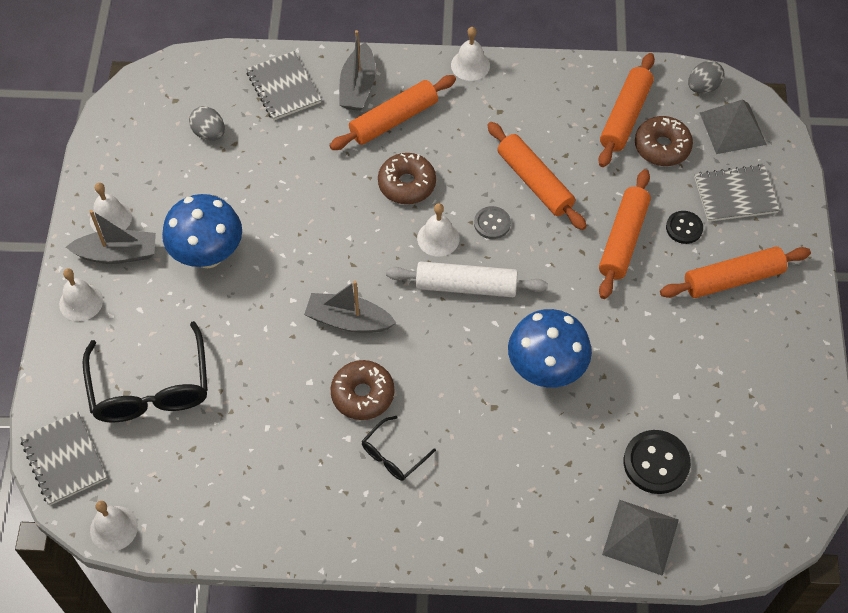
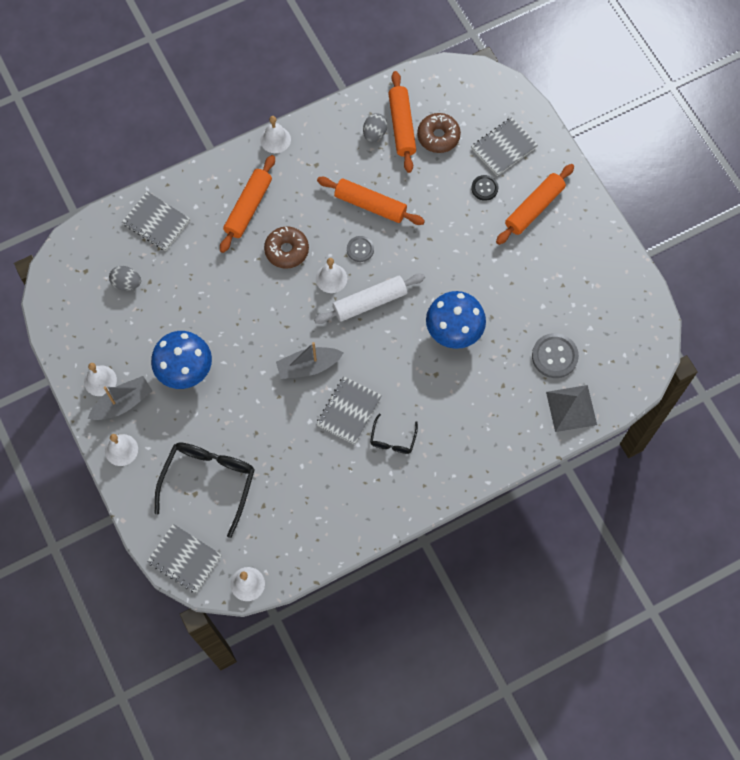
camera: 30 degrees left, 10 degrees up
(151, 388) = (209, 482): black glasses -> black glasses turned 120 degrees counterclockwise
(358, 86) = (208, 195): grey boat -> none
(362, 394) = (349, 411): brown donut -> grey notebook
(623, 240) = (451, 216): orange rolling pin -> none
(656, 463) = (554, 356): black button -> grey button
(703, 87) = (440, 78): grey egg -> grey egg (374, 133)
(732, 128) = (476, 99): grey pyramid -> none

